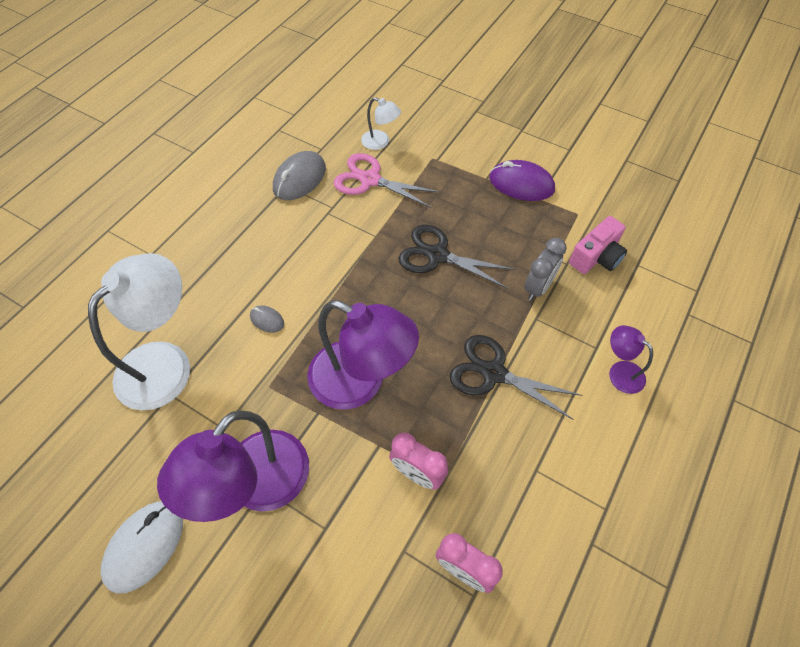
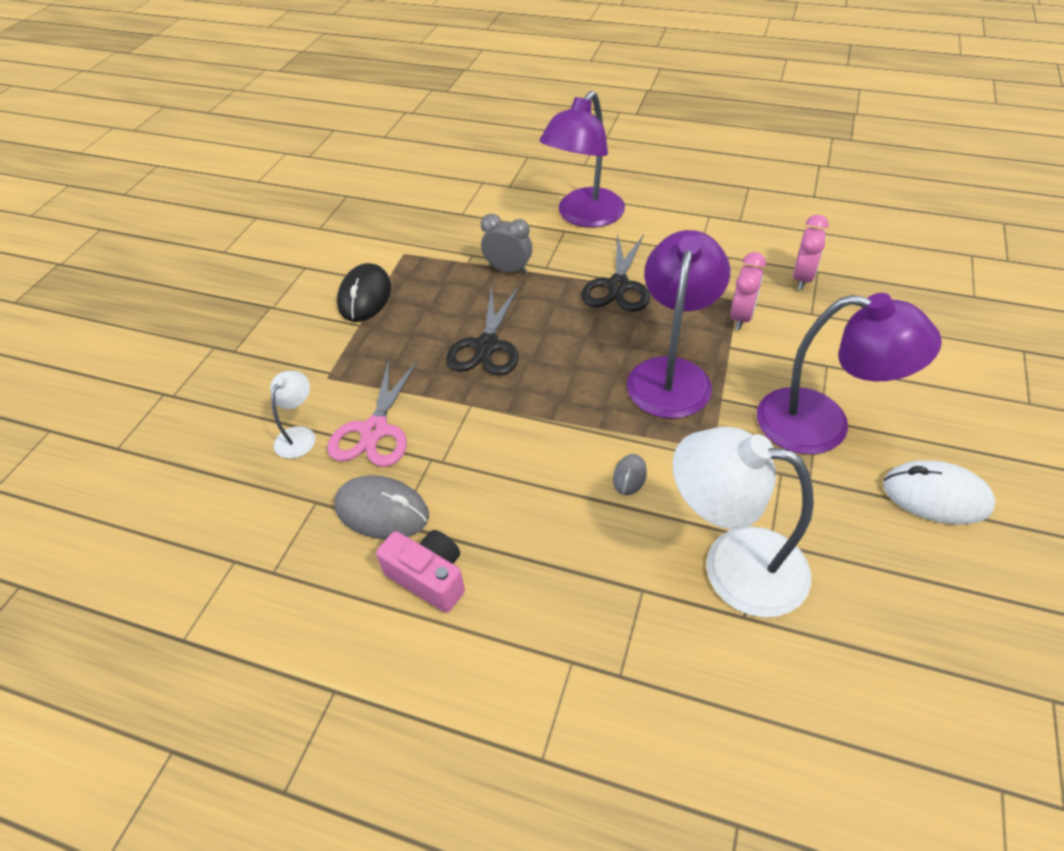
camera: 100 degrees left, 10 degrees down
(521, 184) = (365, 296): purple mouse -> black mouse
(596, 257) = (459, 237): pink camera -> pink camera (429, 577)
(620, 372) = (584, 216): purple lamp -> purple lamp, size x2.09

